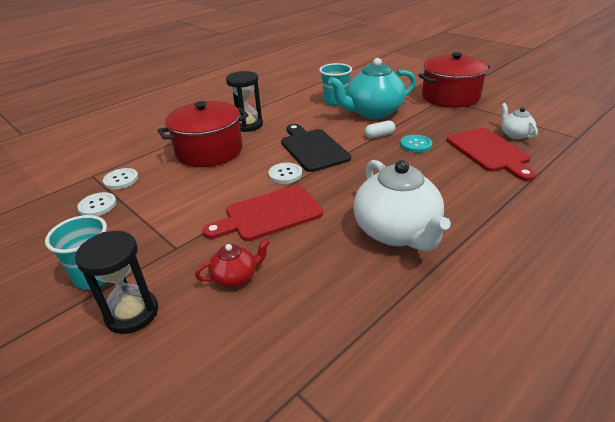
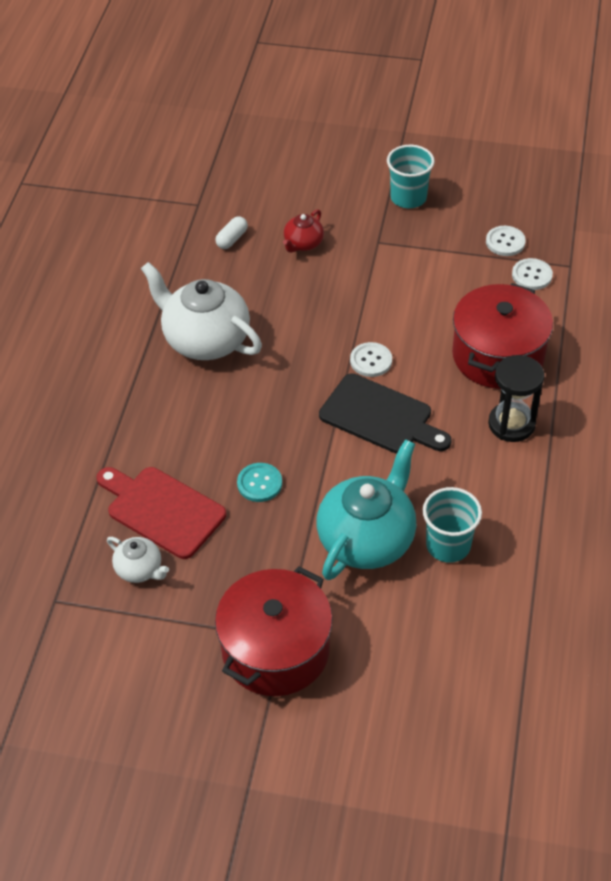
camera: 145 degrees right, 15 degrees up
(132, 313) = (346, 192): black hourglass -> none
(269, 214) = (336, 306): red cutting board -> none
(379, 135) = (318, 483): white capsule -> white capsule (232, 239)

